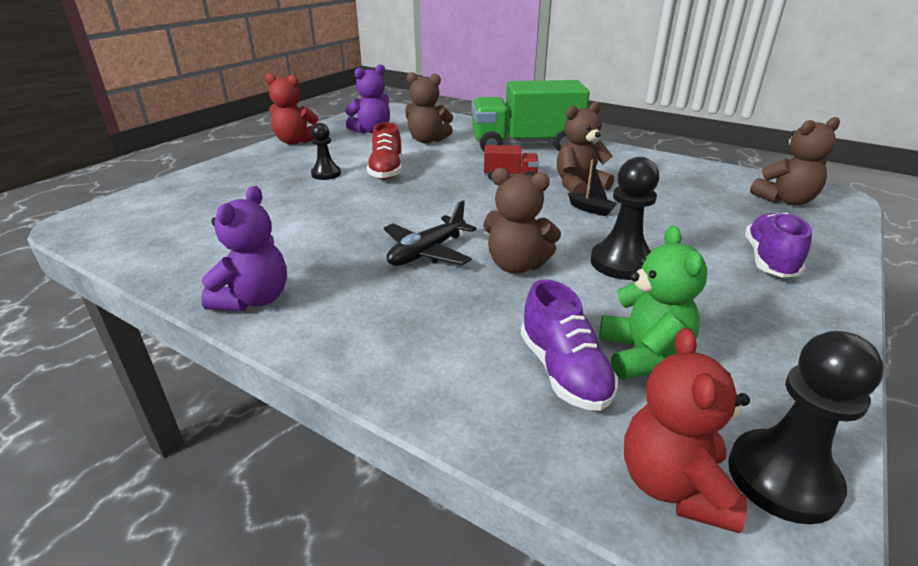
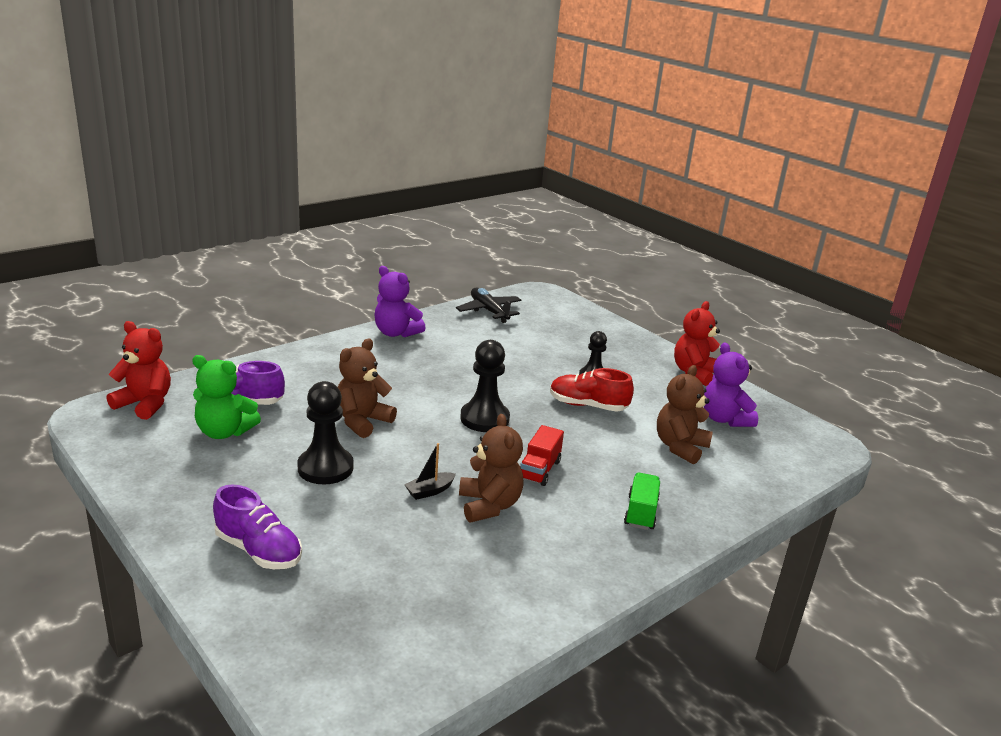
camera: 105 degrees right, 5 degrees down
(427, 252) = (410, 392): black plane -> black plane (489, 311)
(525, 145) = (641, 513): green truck -> green truck, size x0.44
(782, 478) = (111, 432): black pawn -> black pawn (484, 419)
(785, 200) = (353, 654): brown teddy bear -> none

